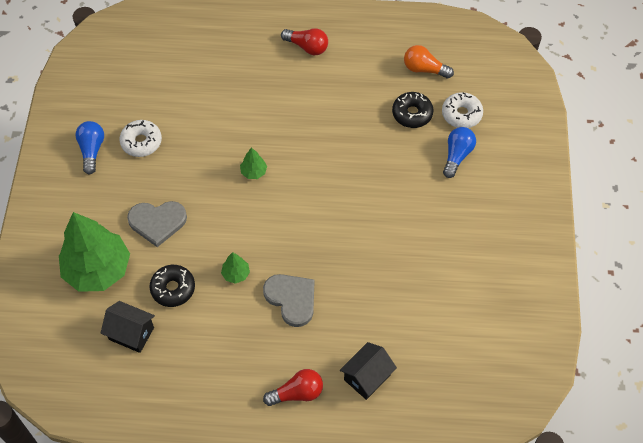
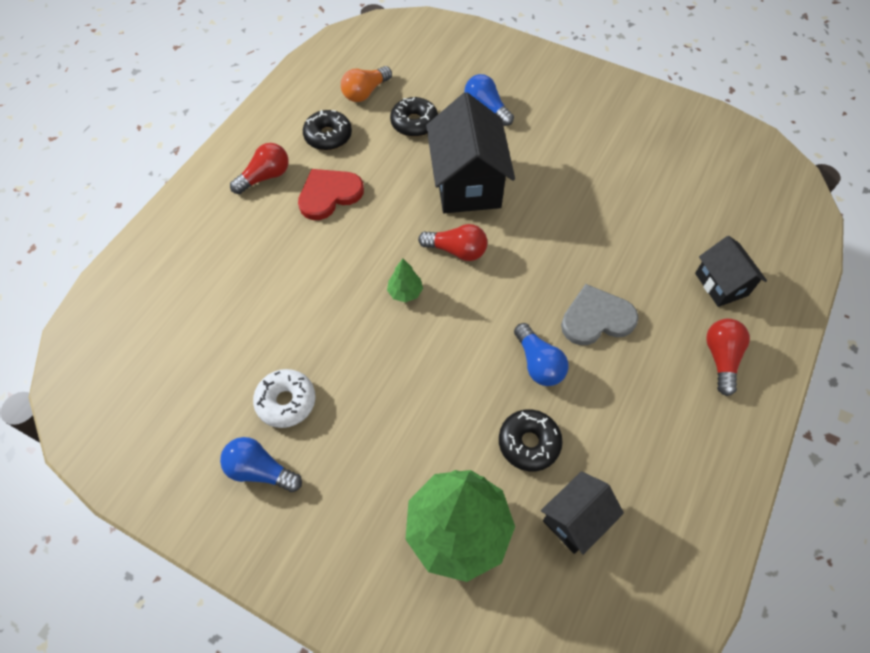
camera: 65 degrees left, 0 degrees up
(157, 222) = (421, 426): grey heart -> none
(236, 274) = (538, 363): green tree -> blue light bulb
(305, 189) = (457, 250): none -> red light bulb
(312, 91) = (329, 195): none -> red heart
(366, 66) = (328, 136): none -> black donut
(371, 172) = (467, 184): none -> black house
(461, 114) = (439, 86): white donut -> none

